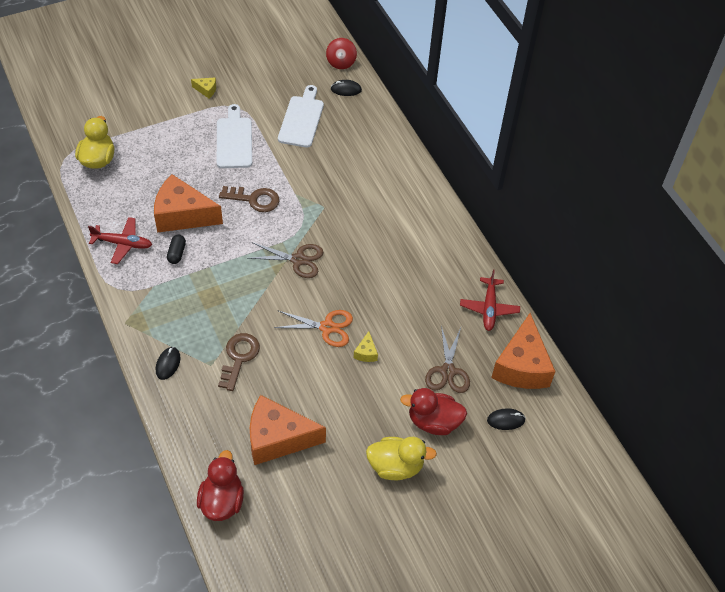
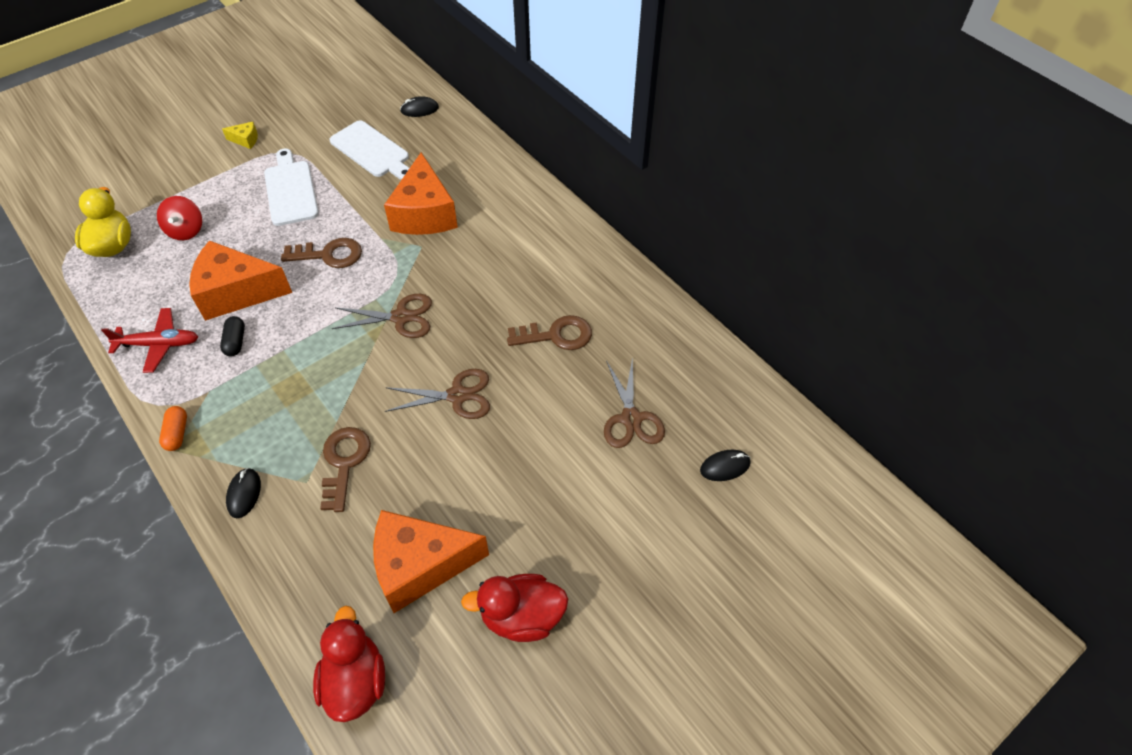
camera: 10 degrees left, 0 degrees up
(128, 312) = (177, 433): none -> orange capsule
(302, 119) = (372, 151): white cutting board -> white cutting board turned 135 degrees clockwise
(327, 327) = (457, 396): orange scissors -> brown scissors
(341, 62) = (407, 82): red spinning top -> red spinning top (186, 230)
(366, 352) = (517, 418): yellow cheese -> none
(396, 466) = (595, 566): yellow duck -> none
(409, 298) = (556, 335): none -> brown key
(433, 422) = (630, 491): red duck -> red duck (522, 616)
(489, 308) = (661, 327): red plane -> none
(521, 366) = (724, 391): orange cheese -> orange cheese (424, 213)

